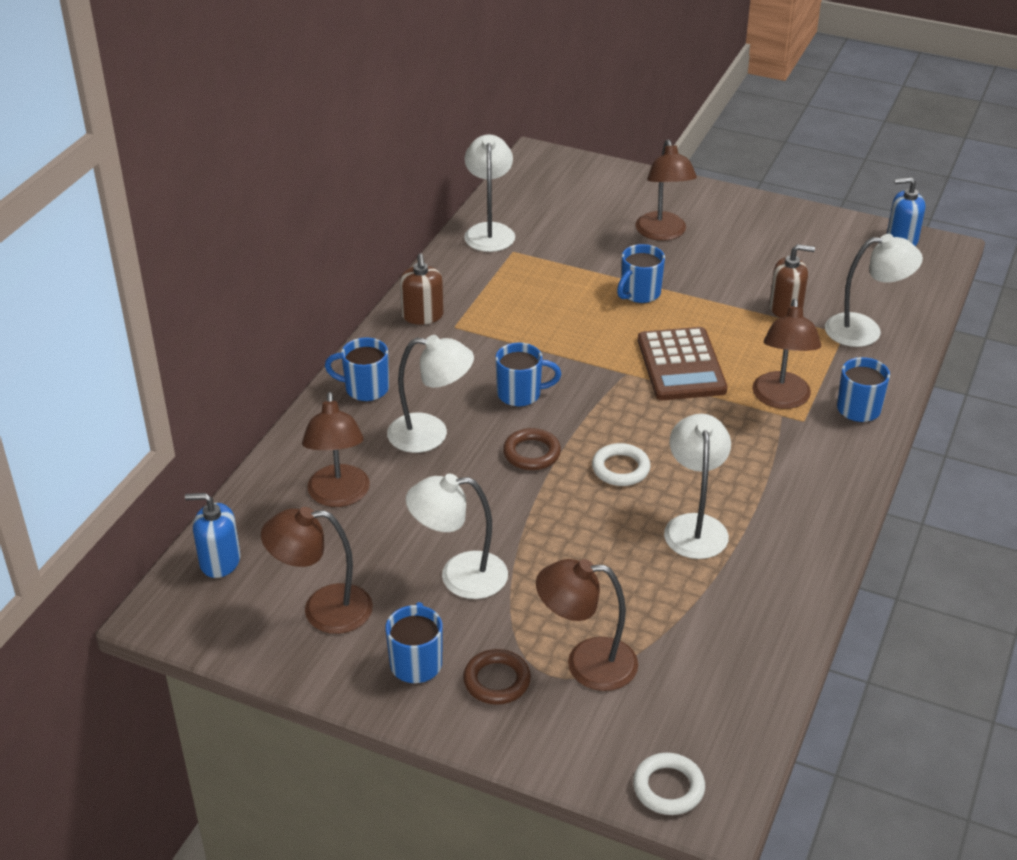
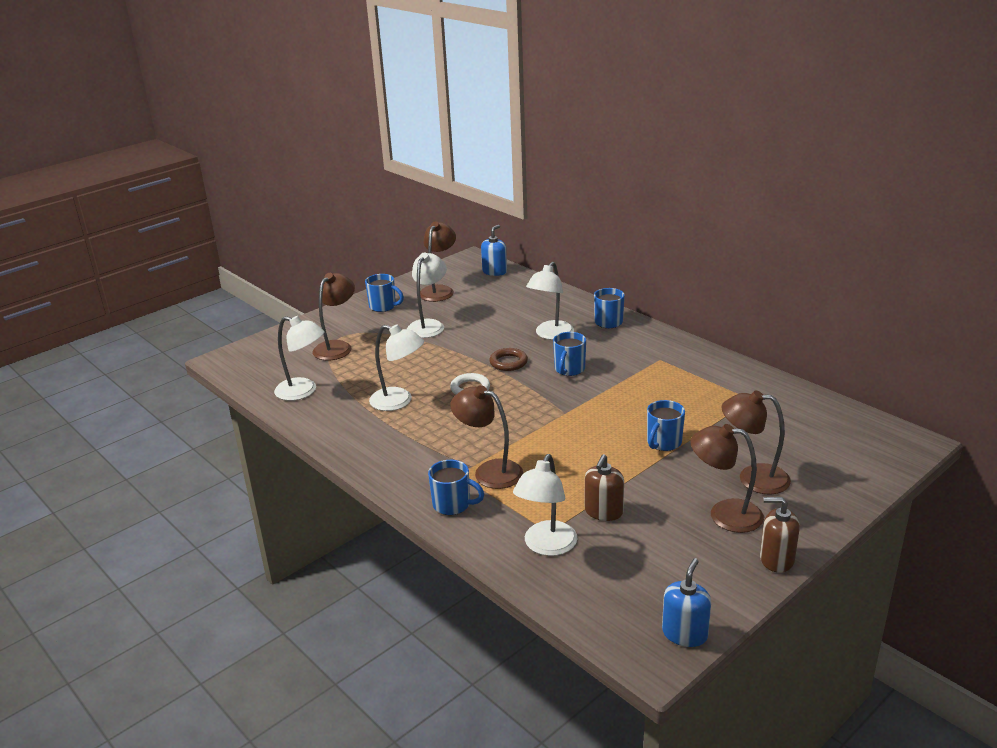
camera: 115 degrees right, 10 degrees down
(339, 496) = (518, 303): brown lamp -> brown lamp (724, 514)
(422, 316) = (679, 350): brown soap dispenser -> brown soap dispenser (776, 559)
(489, 231) = (785, 394): white lamp -> white lamp (303, 391)
(497, 681) = (352, 323): brown ring -> none
(639, 293) = (663, 443): blue mug -> blue mug turned 120 degrees counterclockwise
(668, 787) = (246, 351): white ring -> none
(681, 365) = (559, 438): brown calculator -> none

